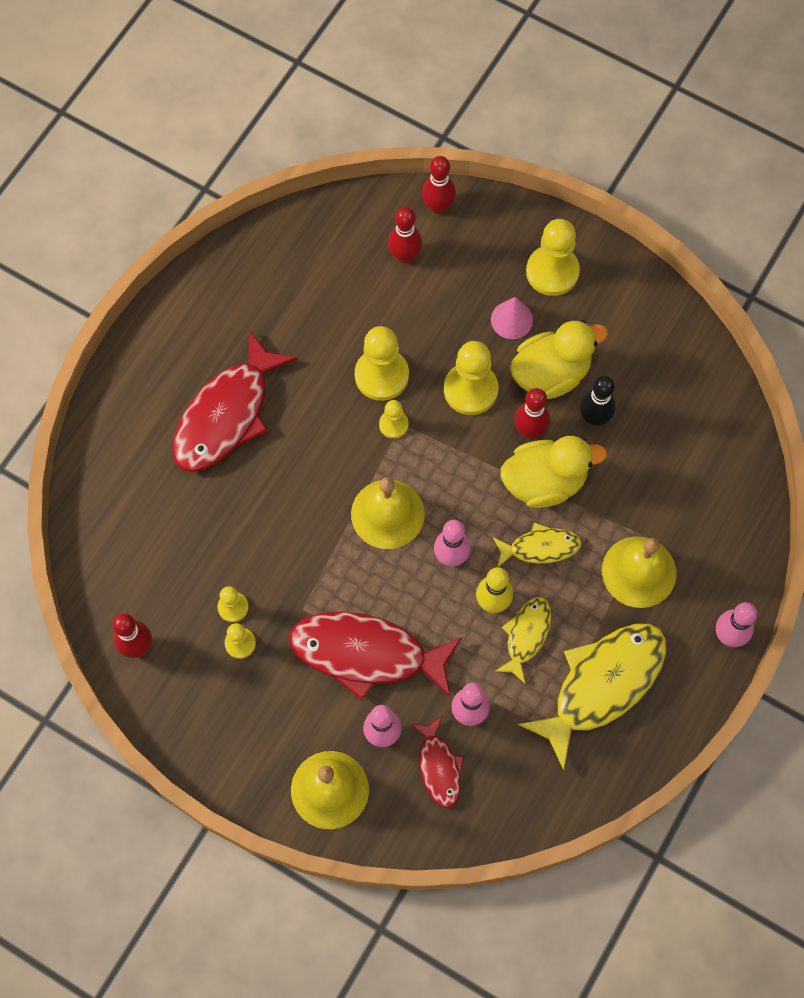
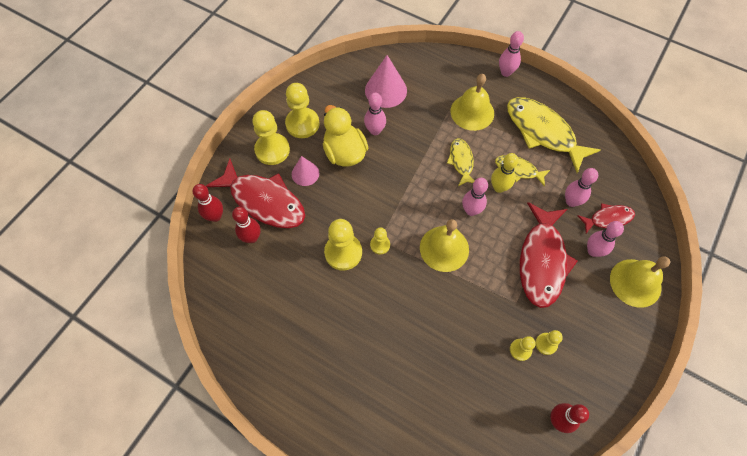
camera: 90 degrees left, 5 degrees down
(227, 415) = (372, 359): red fish -> red fish (264, 201)
(470, 390) = (355, 198): yellow pawn -> yellow pawn (302, 124)
(530, 430) = (383, 165): red bowling pin -> none
(544, 482) = (418, 158): yellow duck -> none
(594, 418) = (375, 131): black bowling pin -> pink bowling pin
(676, 435) = (386, 90): none -> pink cone

